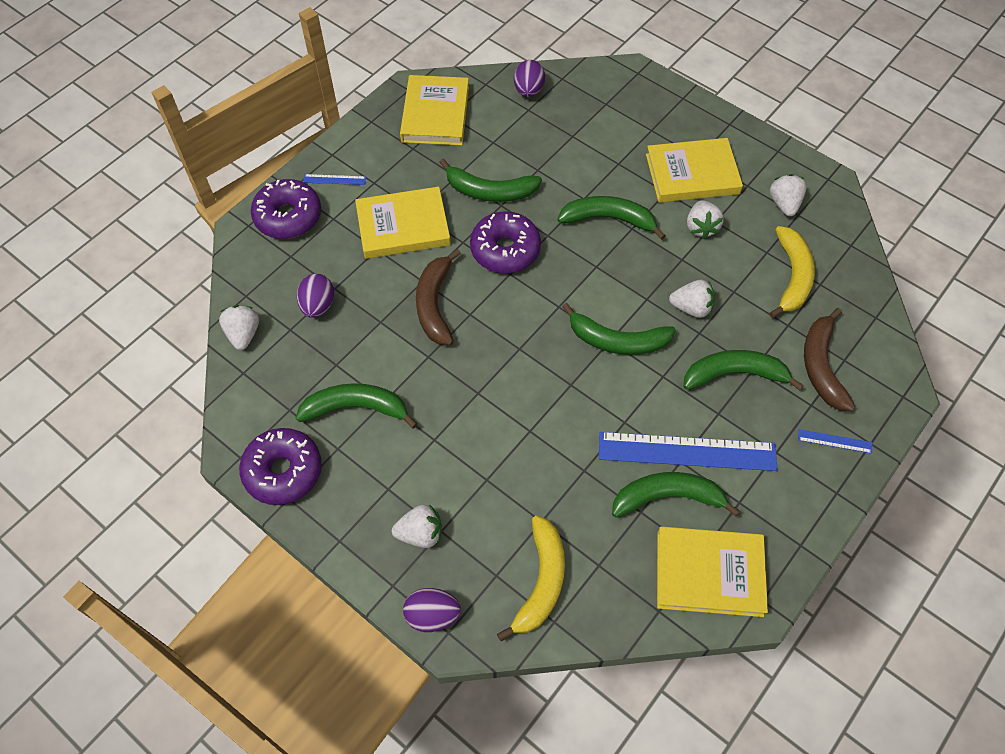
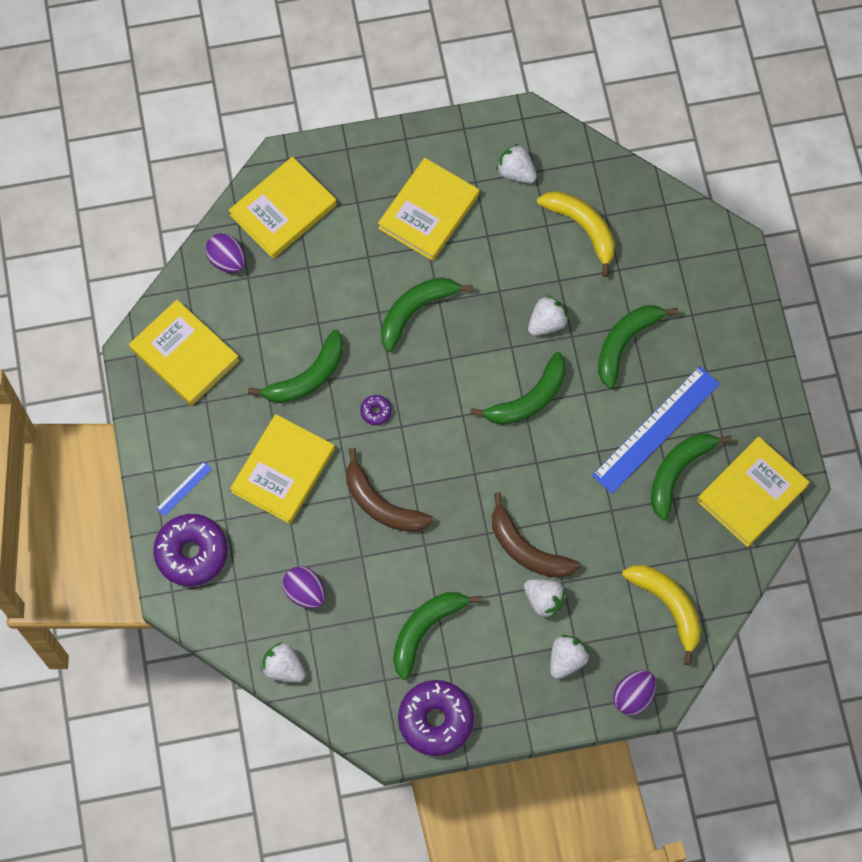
camera: 50 degrees left, 10 degrees up
(505, 250) = (376, 411): purple donut -> purple donut, size x0.44
(598, 95) = (283, 210): none -> yellow book
(701, 227) = (483, 251): white strawberry -> white strawberry (544, 600)
(821, 366) = (670, 279): brown banana -> brown banana (527, 549)
(835, 441) = (730, 326): blue ruler -> none

